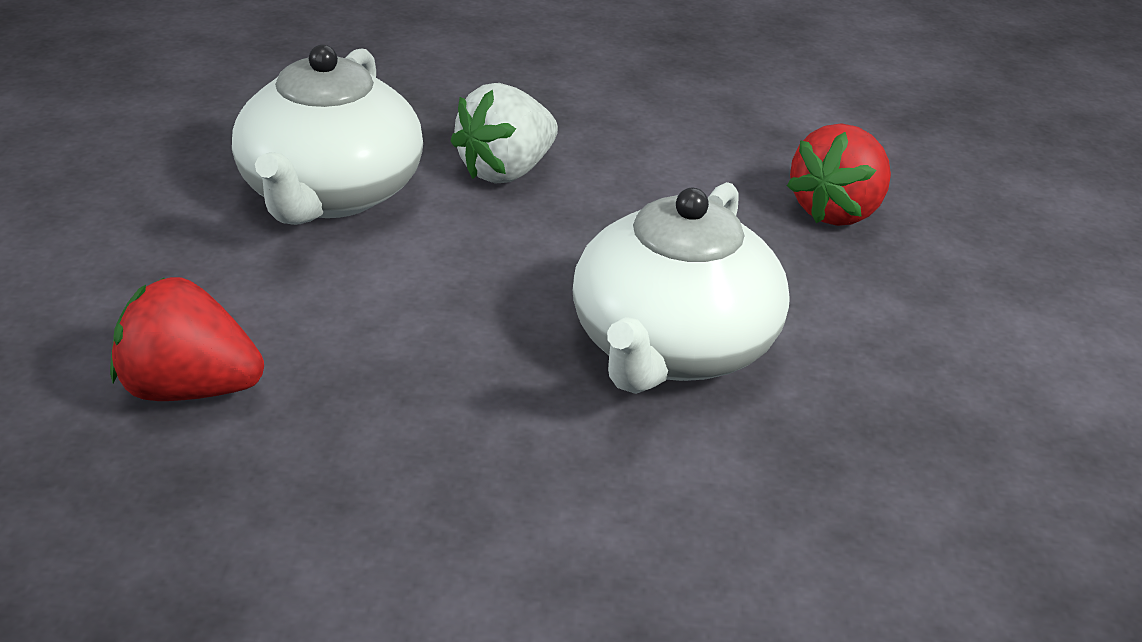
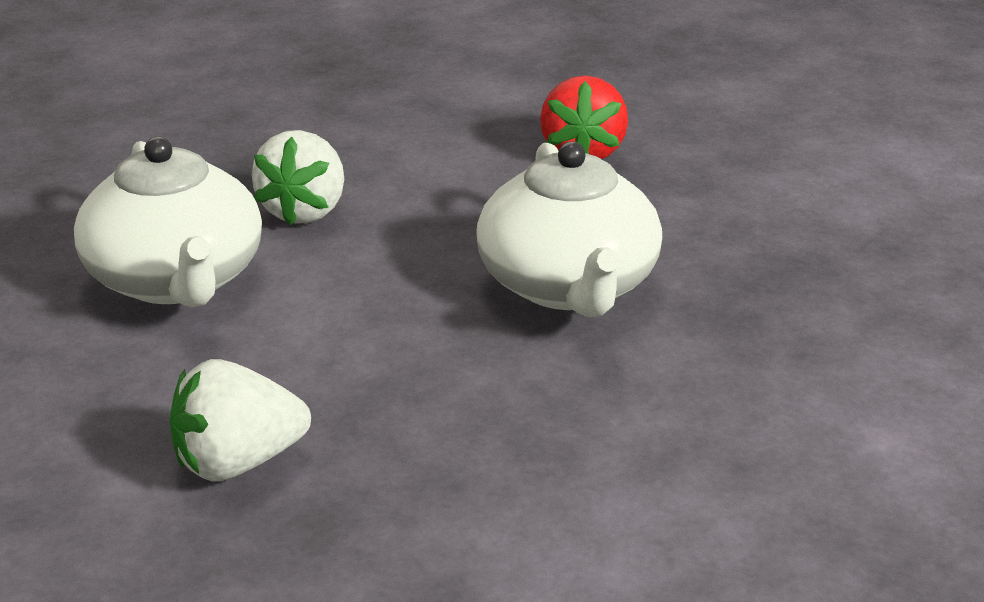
camera: 30 degrees left, 5 degrees down
(189, 389) = (238, 463): red strawberry -> white strawberry

